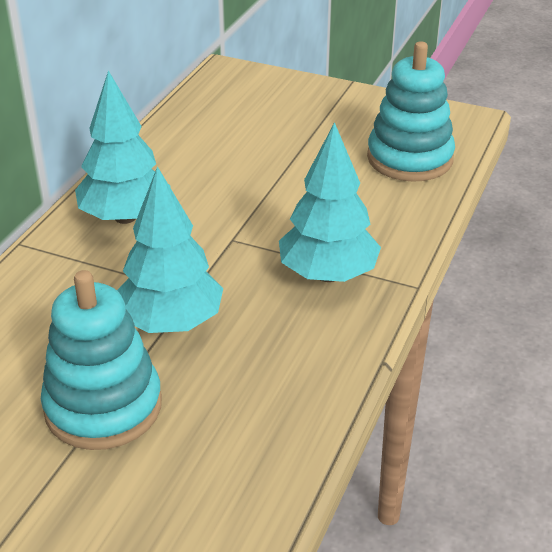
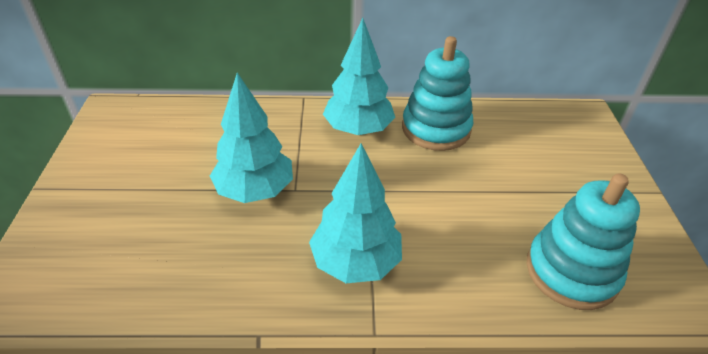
camera: 65 degrees right, 5 degrees up
(103, 406) = (160, 188): turquoise stacking toy -> turquoise stacking toy (436, 129)

